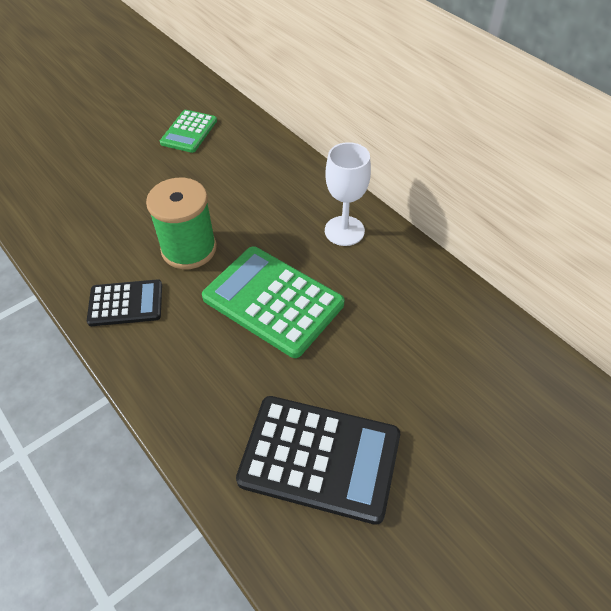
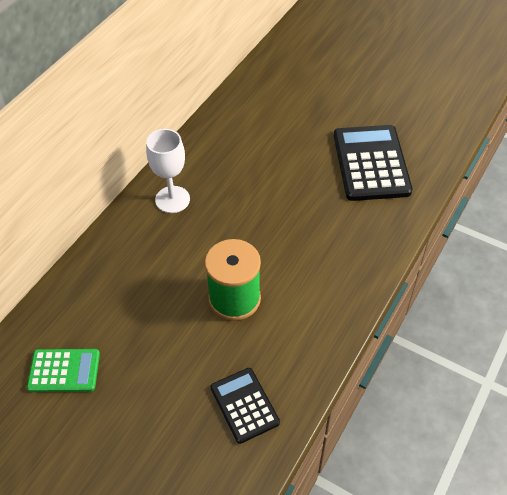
camera: 110 degrees left, 0 degrees up
(125, 303) = (312, 319): black calculator -> black calculator (244, 405)
(273, 301) = (264, 222): green calculator -> none

